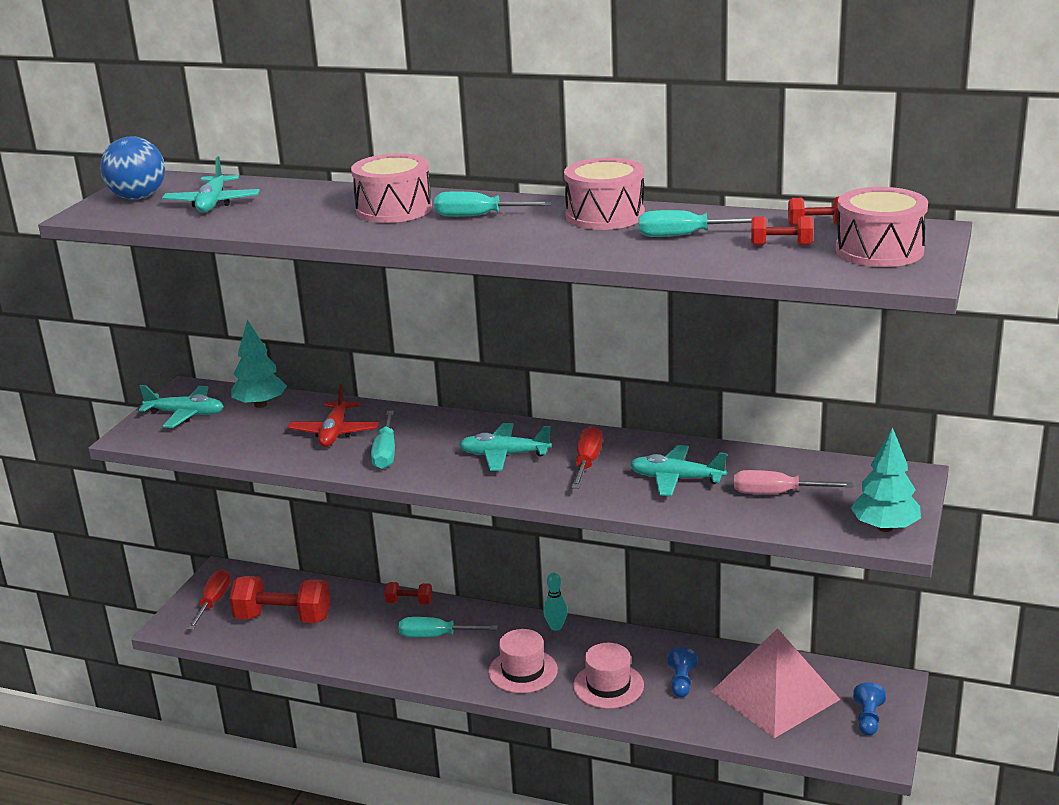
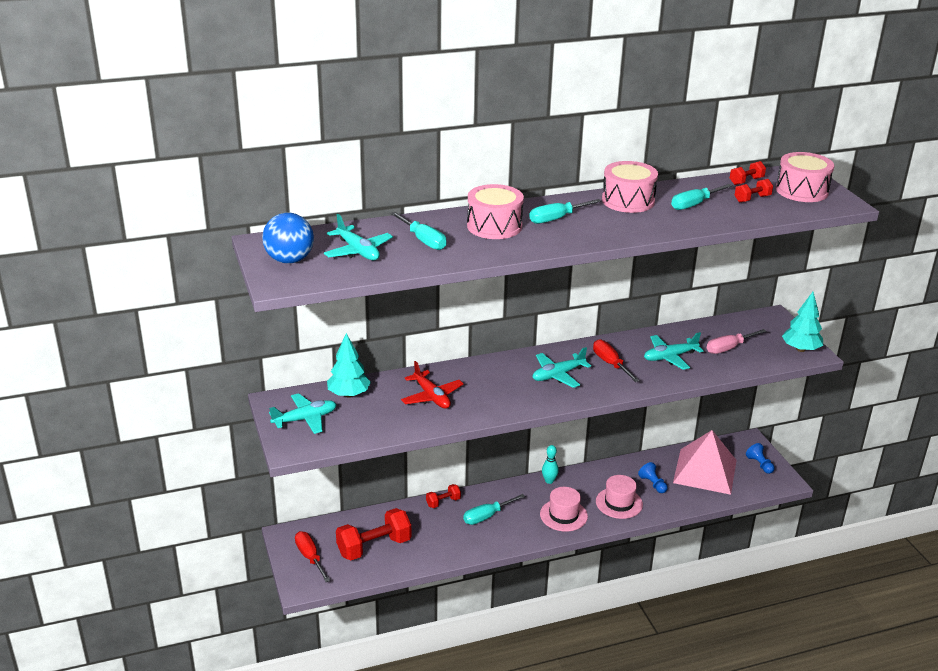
camera: 40 degrees left, 5 degrees up
(385, 453) = (486, 399): turquoise screwdriver -> turquoise screwdriver (423, 240)

